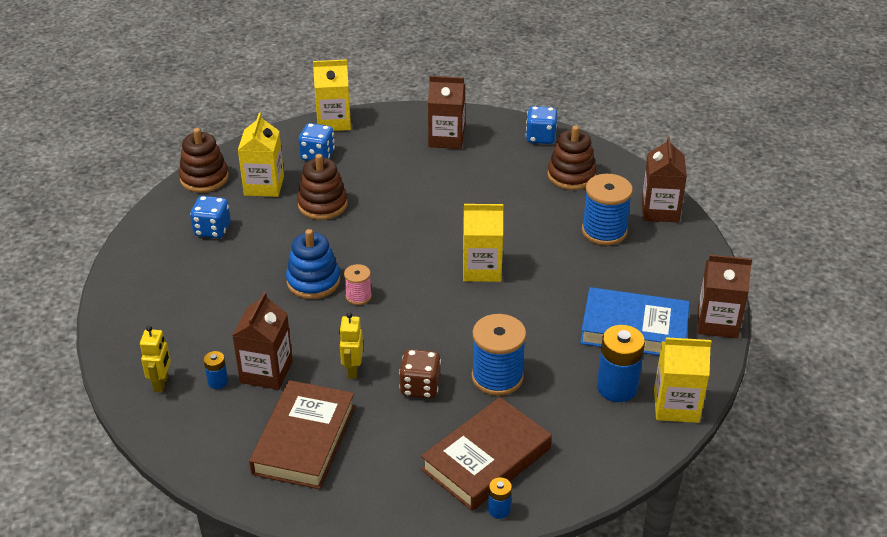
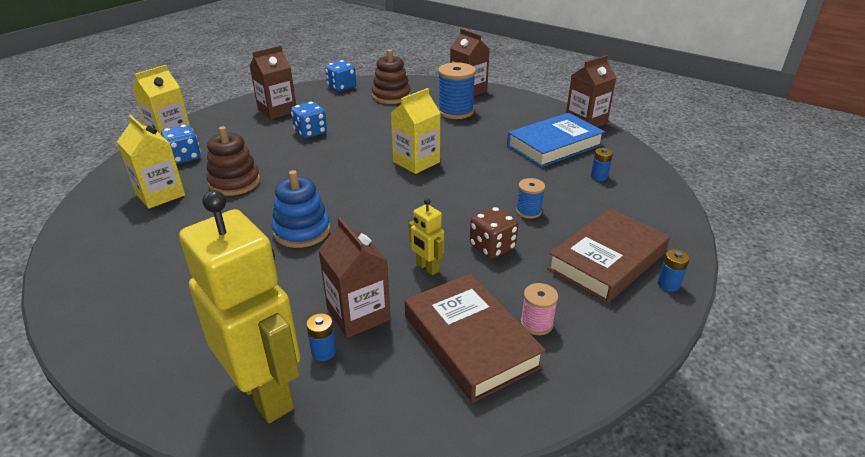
camera: 45 degrees left, 5 degrees down
(161, 383) = (266, 393): yellow robot -> yellow robot, size x2.28
(204, 178) = (87, 215): brown stacking toy -> none
(212, 230) = (149, 245): blue dice -> blue dice (310, 132)
(358, 296) = (354, 221): pink spool -> pink spool (536, 323)
(486, 459) = (607, 260): brown book -> brown book turned 45 degrees clockwise
(497, 377) = (528, 211): blue spool -> blue spool, size x0.54
(617, 387) = (599, 176): blue battery -> blue battery, size x0.50
(676, 406) = (641, 167): yellow carton -> none

